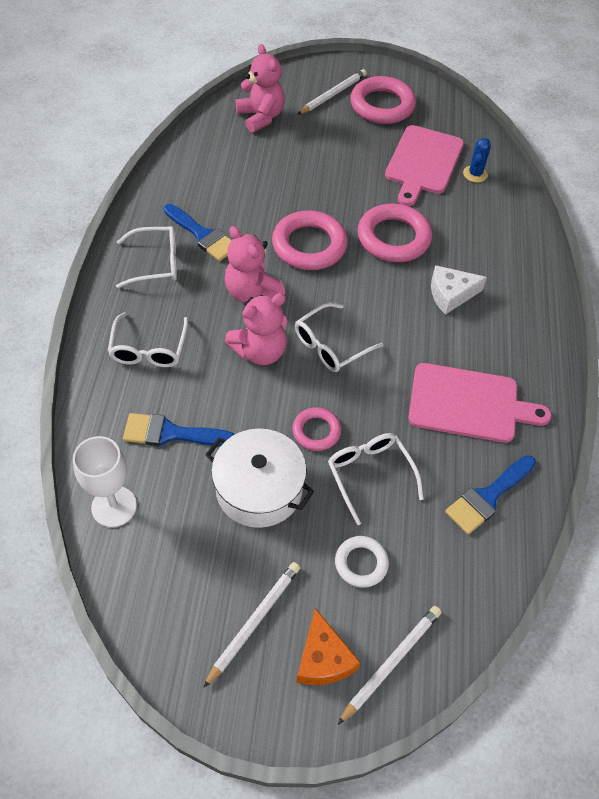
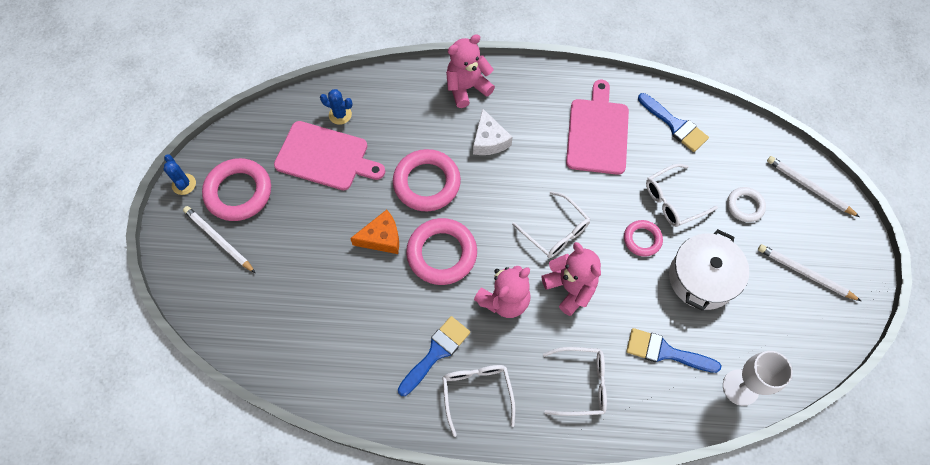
camera: 90 degrees left, 10 degrees up
(170, 433) = (665, 352): blue brush -> blue brush turned 105 degrees clockwise
(261, 117) = (255, 311): pink teddy bear -> pink teddy bear (467, 88)
(323, 658) = (818, 228): orange cheese -> orange cheese (381, 238)
(390, 73) = (184, 184): none -> blue cactus

